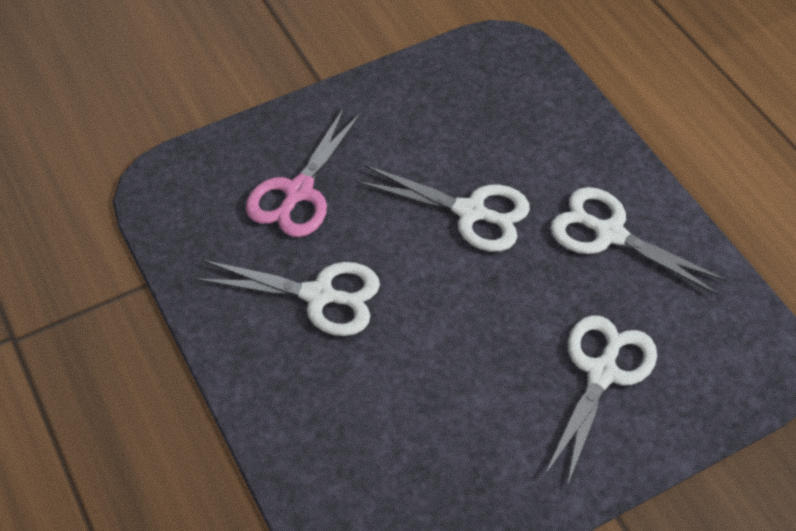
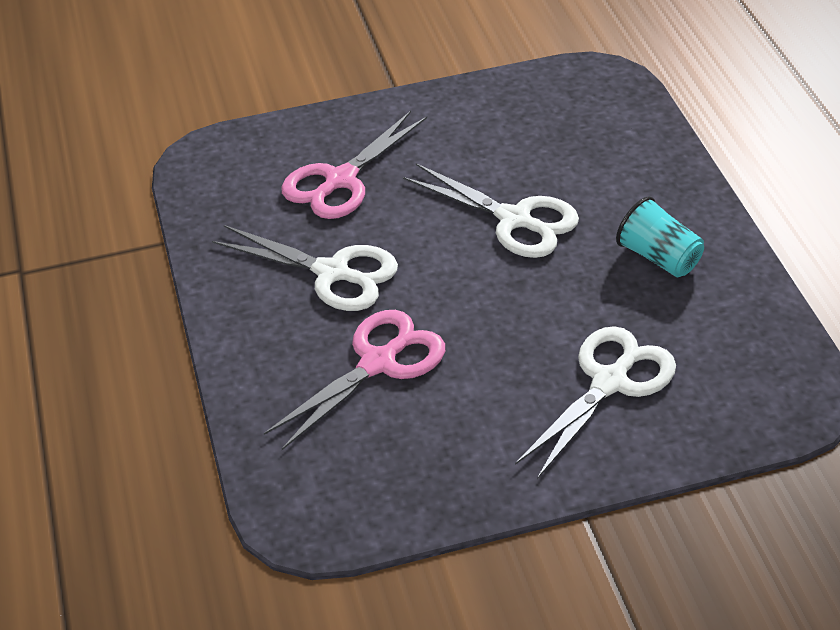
camera: 15 degrees right, 10 degrees down
(389, 387) = (378, 363): none -> pink scissors
(609, 234) = (659, 257): white scissors -> turquoise cup

